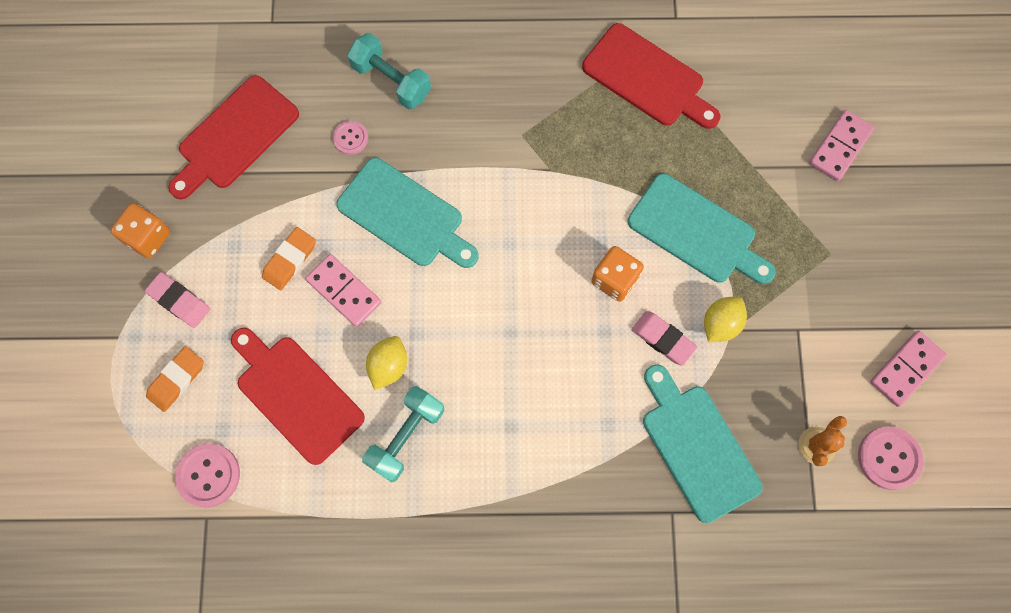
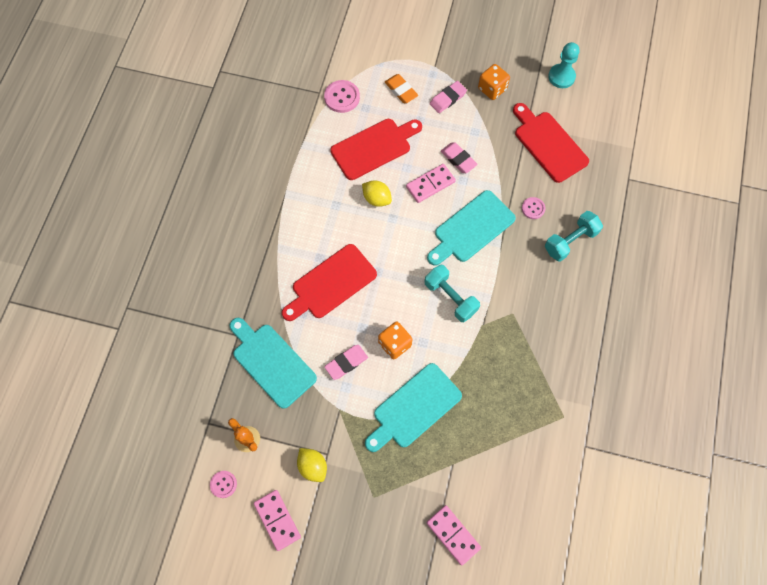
camera: 105 degrees right, 5 degrees down
(106, 139) = (561, 77): none -> turquoise pawn
(290, 260) = (458, 159): orange eraser -> pink eraser
(406, 437) = (331, 199): turquoise dumbbell -> turquoise dumbbell (450, 298)
(647, 78) = (538, 410): red cutting board -> red cutting board (331, 284)
(697, 447) = (271, 362): turquoise cutting board -> turquoise cutting board turned 120 degrees counterclockwise
(720, 324) = (345, 403): yellow lemon -> yellow lemon (313, 466)
(889, 458) = (223, 484): pink button -> pink button, size x0.62

